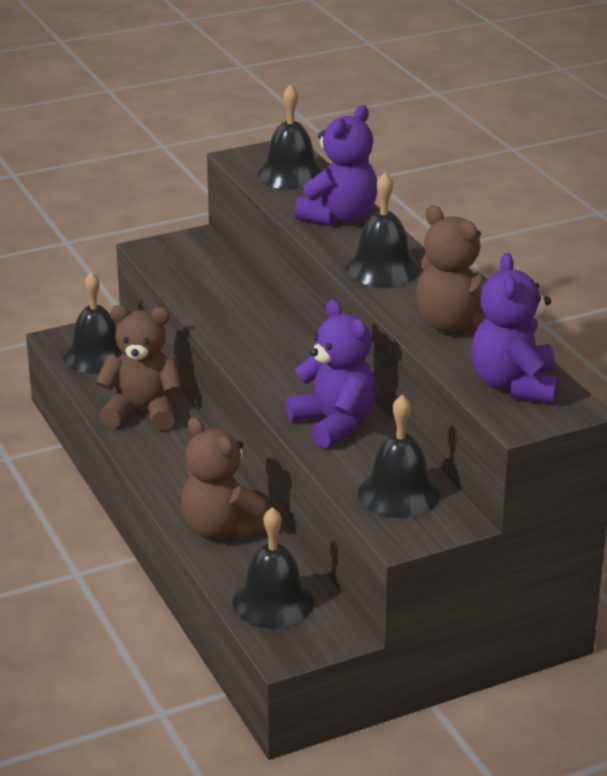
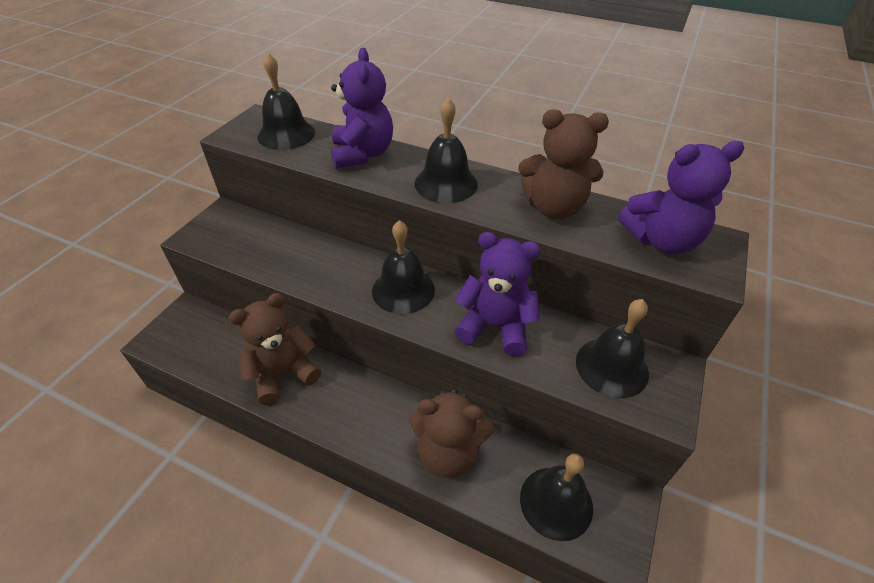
camera: 40 degrees left, 15 degrees up
(97, 356) = (199, 340): black bell -> black bell (403, 290)
(514, 385) = (661, 240): purple teddy bear -> purple teddy bear turned 60 degrees counterclockwise

